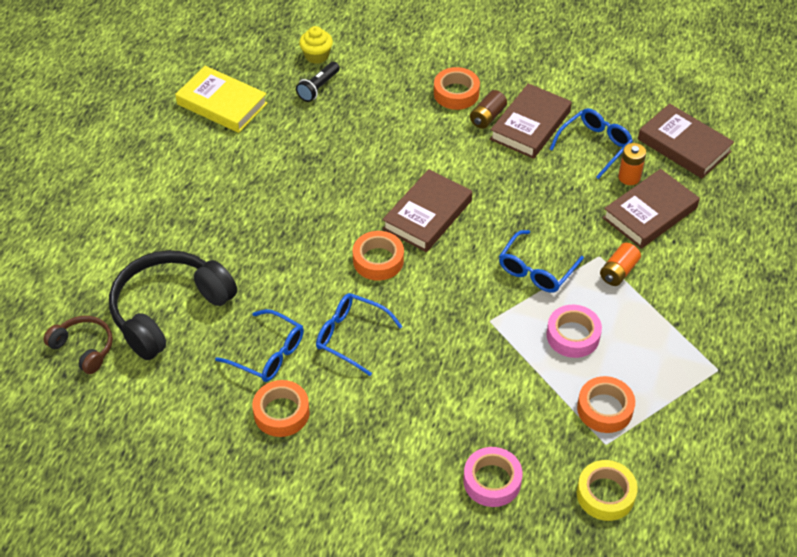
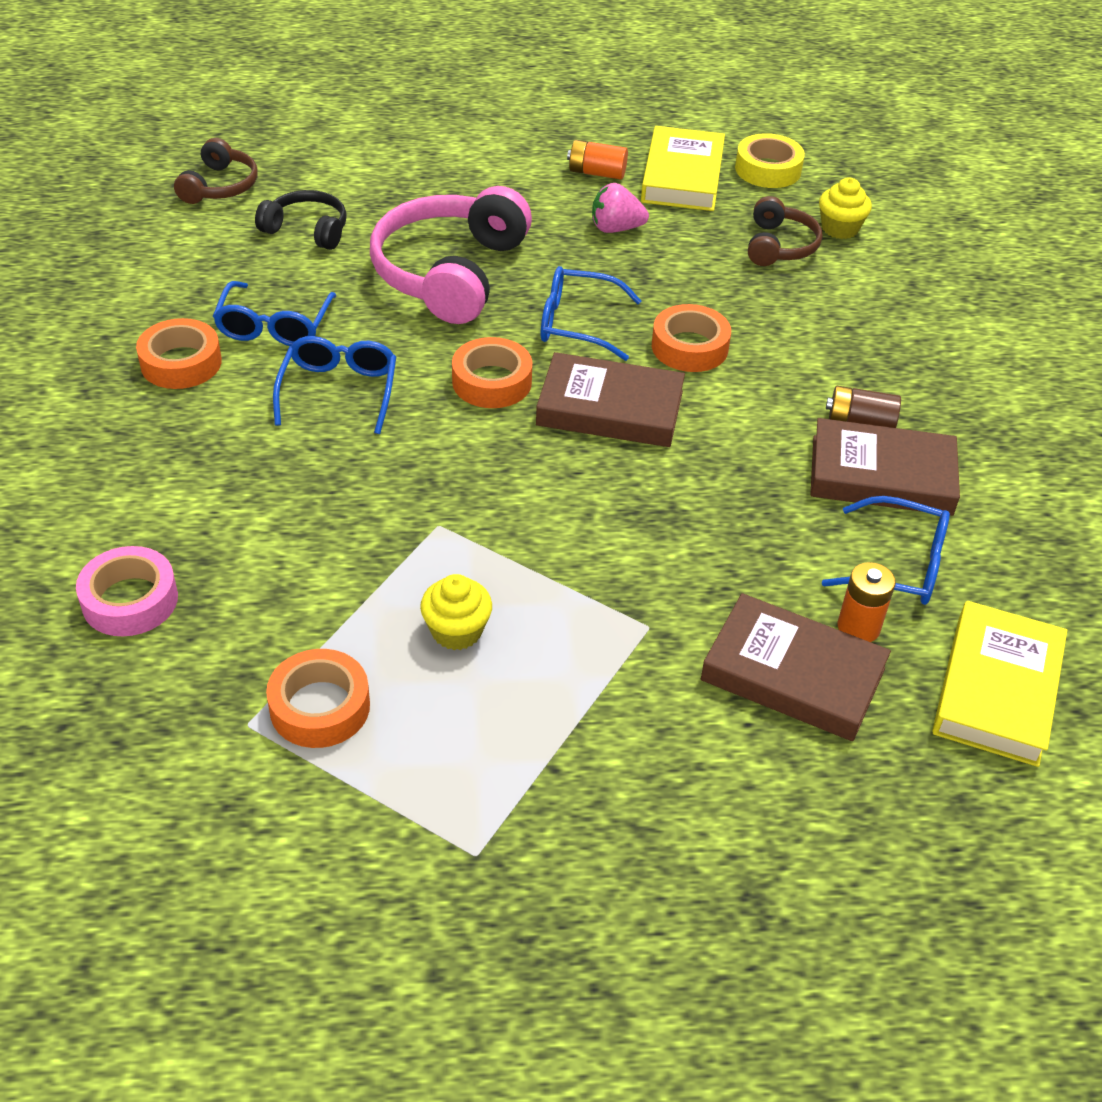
camera: 65 degrees right, 5 degrees down
(169, 311) = (307, 230): black headphones -> black headphones, size x0.53
(259, 154) = (616, 228): none -> pink strawberry
(260, 248) = (450, 273): none -> pink headphones
(318, 88) = (779, 246): black flashlight -> brown headphones
(456, 93) = (882, 378): orange tape -> orange tape (689, 347)
(536, 270) = (571, 555): blue glasses -> blue glasses (577, 324)
(573, 335) = (456, 631): pink tape -> yellow cupcake
(605, 494) = (143, 746): yellow tape -> yellow tape (768, 169)
(618, 272) = (628, 660): orange battery -> orange battery (596, 173)
(684, 145) = (997, 690): brown book -> yellow book

